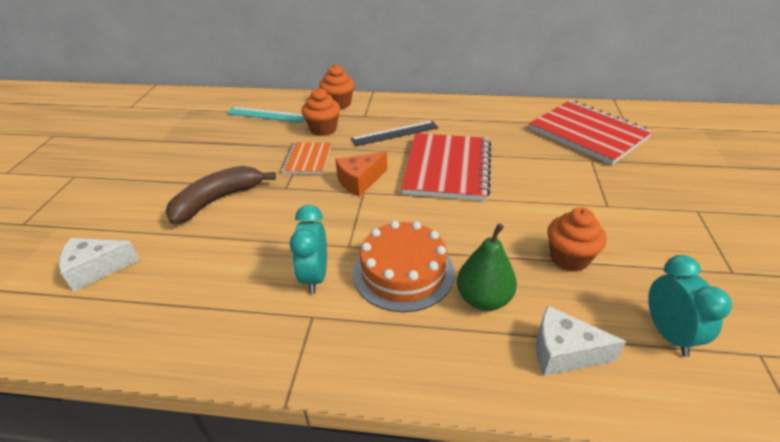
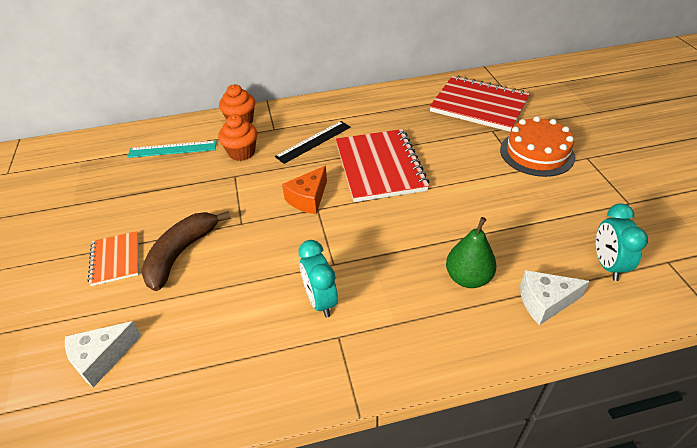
camera: 20 degrees left, 5 degrees up
(307, 160) = (245, 189): orange notebook -> orange notebook (115, 259)
(403, 272) = (393, 274): orange cake -> orange cake (536, 153)
(569, 258) = (514, 224): orange cupcake -> none
(668, 334) = (607, 265): turquoise clock -> turquoise clock turned 150 degrees counterclockwise

